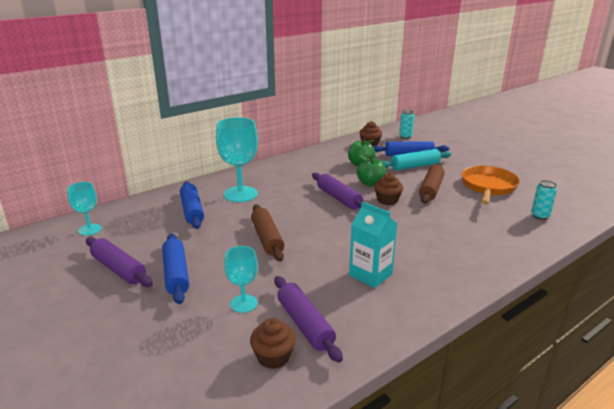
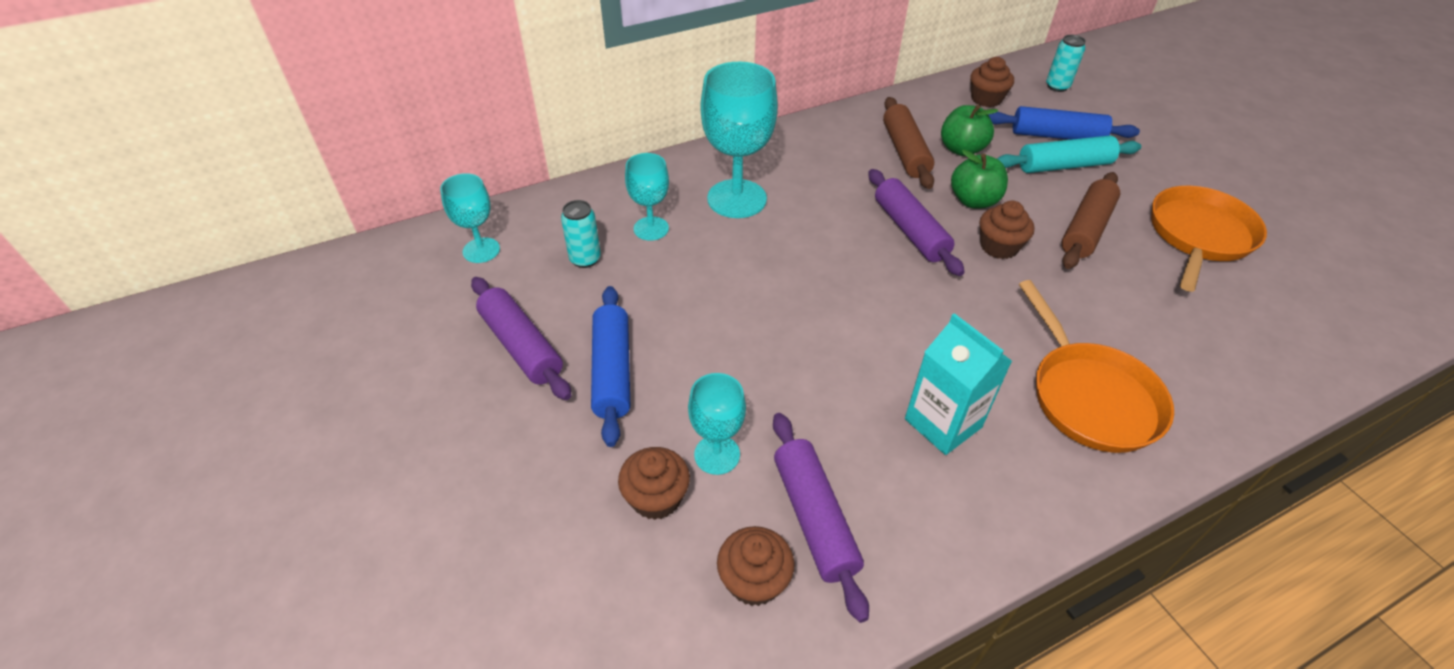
camera: 10 degrees right, 20 degrees up
(192, 211) = (651, 228): blue rolling pin -> turquoise goblet
(209, 327) = (656, 497): none -> brown cupcake
(267, 238) = (772, 311): brown rolling pin -> brown rolling pin (905, 151)
(446, 255) = (1089, 396): none -> orange pan
(540, 216) = (1288, 324): turquoise can -> turquoise can (585, 259)

